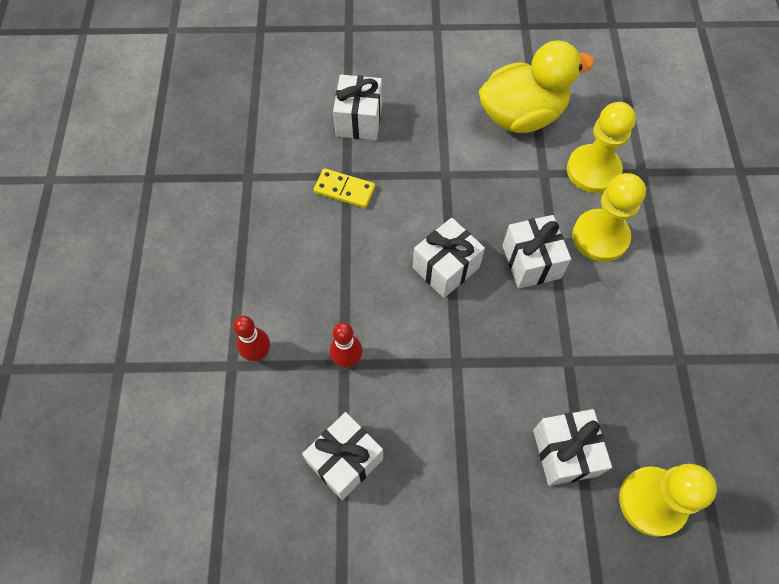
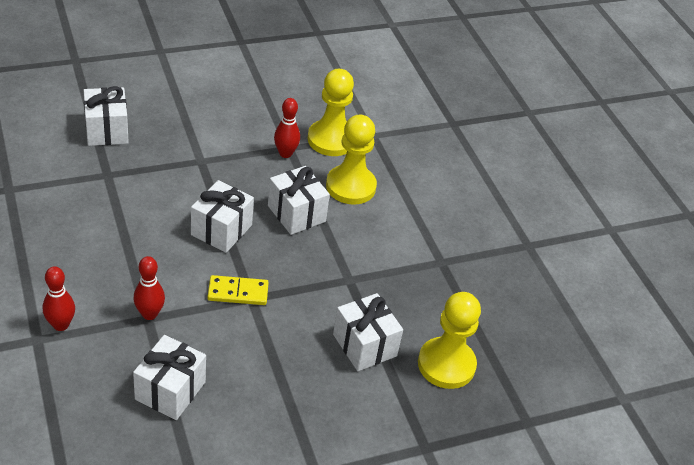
camera: 25 degrees left, 20 degrees down
(344, 190) = (108, 185): yellow domino -> yellow domino (238, 292)
(521, 115) = (257, 108): yellow duck -> none
(538, 180) = (285, 153): none -> red bowling pin

